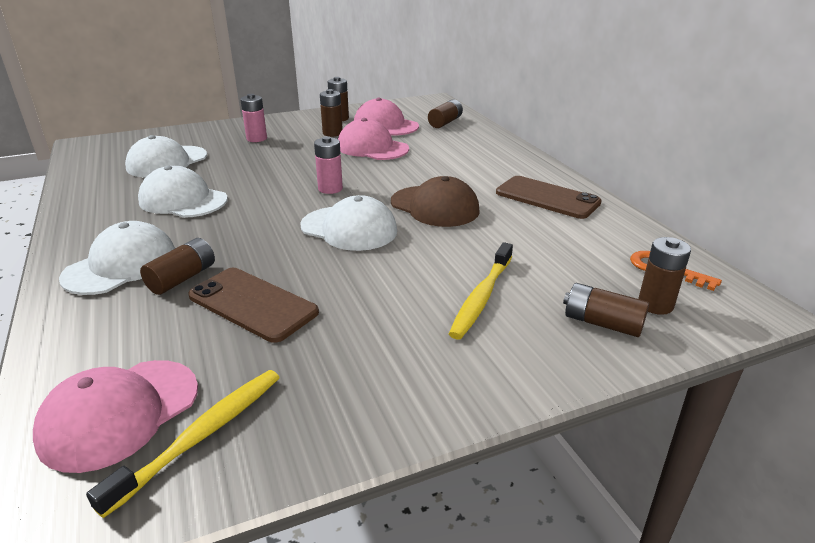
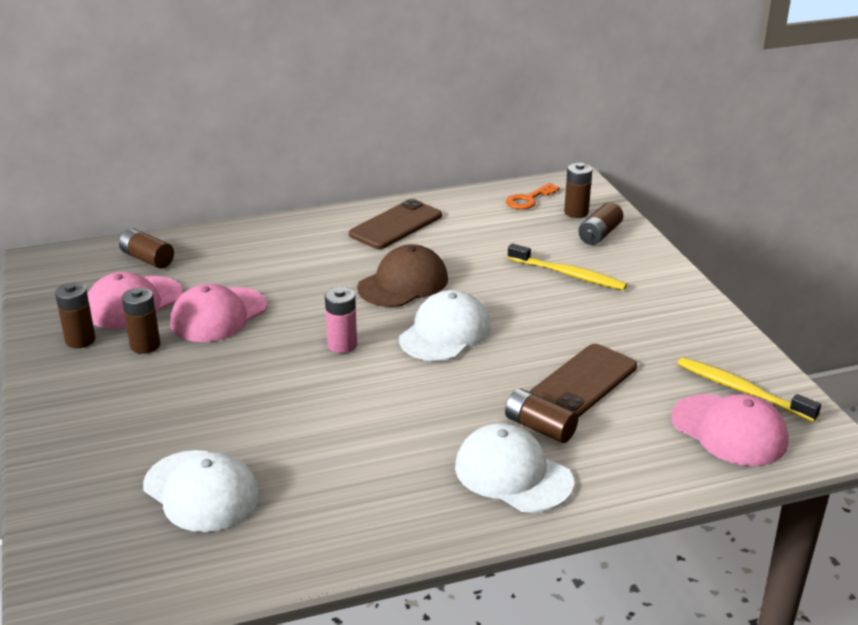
camera: 85 degrees left, 0 degrees up
(183, 200) = (349, 454): white cap -> none
(256, 139) = (135, 412): pink battery -> none

